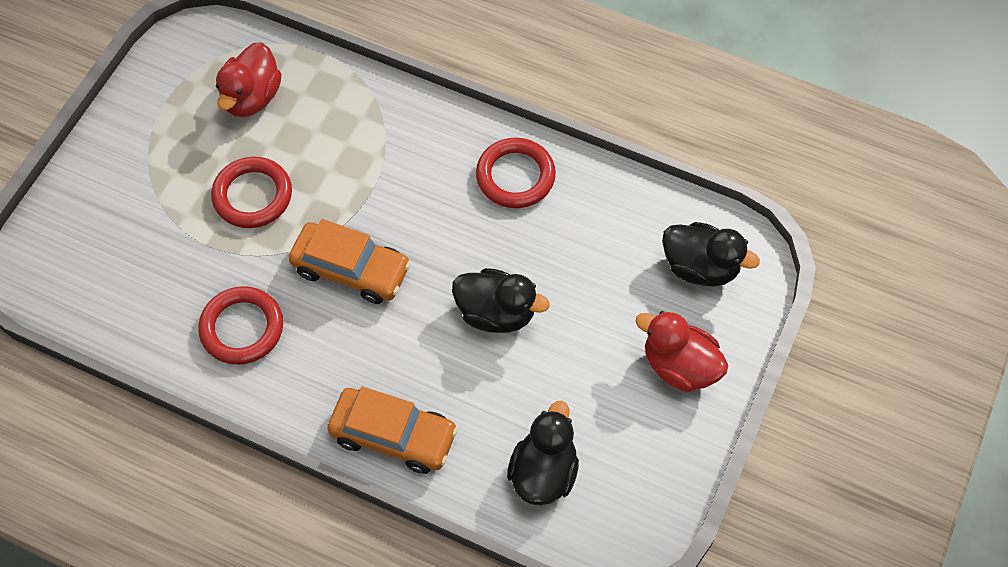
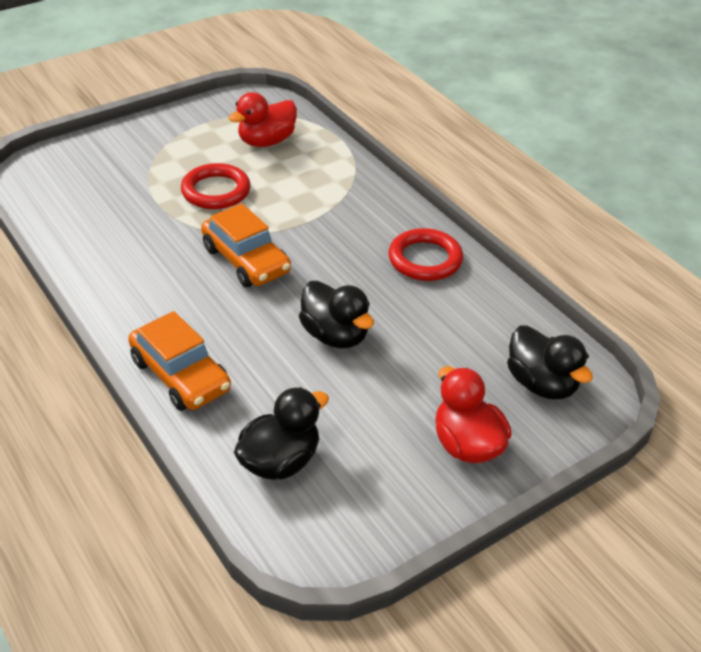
camera: 30 degrees right, 20 degrees down
(242, 328) = (134, 259): red ring -> none

